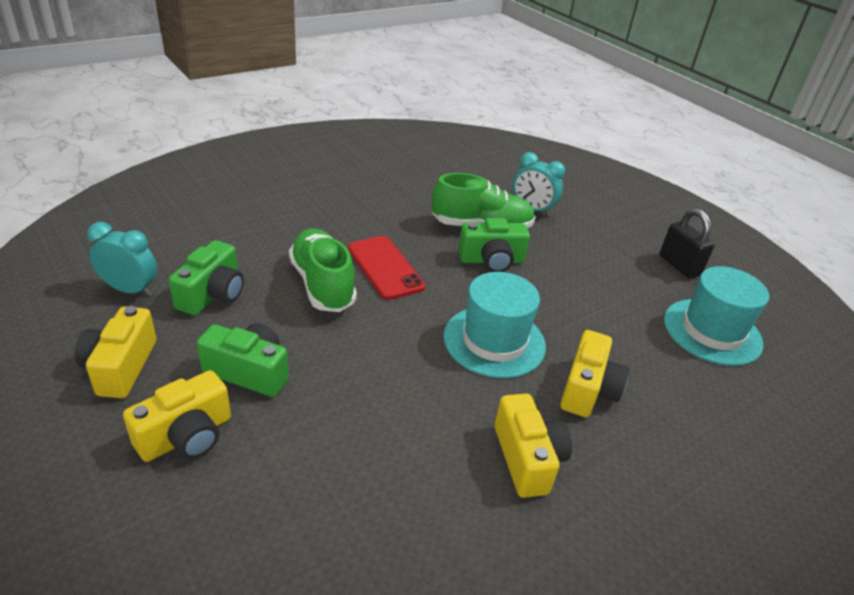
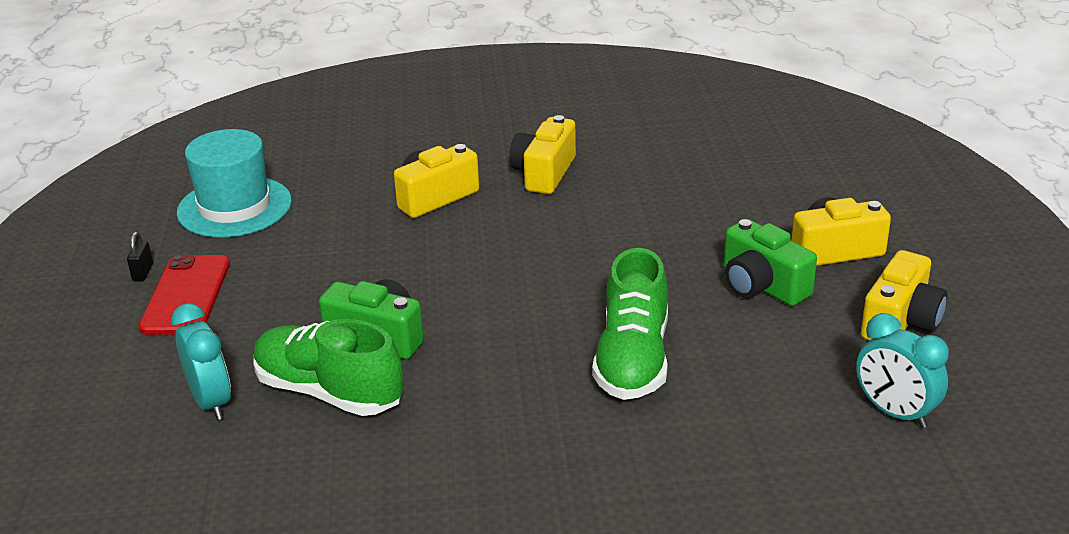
camera: 145 degrees left, 5 degrees down
(213, 294) = (783, 380): green camera -> none
(385, 267) = (532, 362): red phone -> red phone (186, 295)
(494, 341) = (479, 252): turquoise hat -> none
(679, 265) = (143, 272): black padlock -> black padlock, size x0.51

